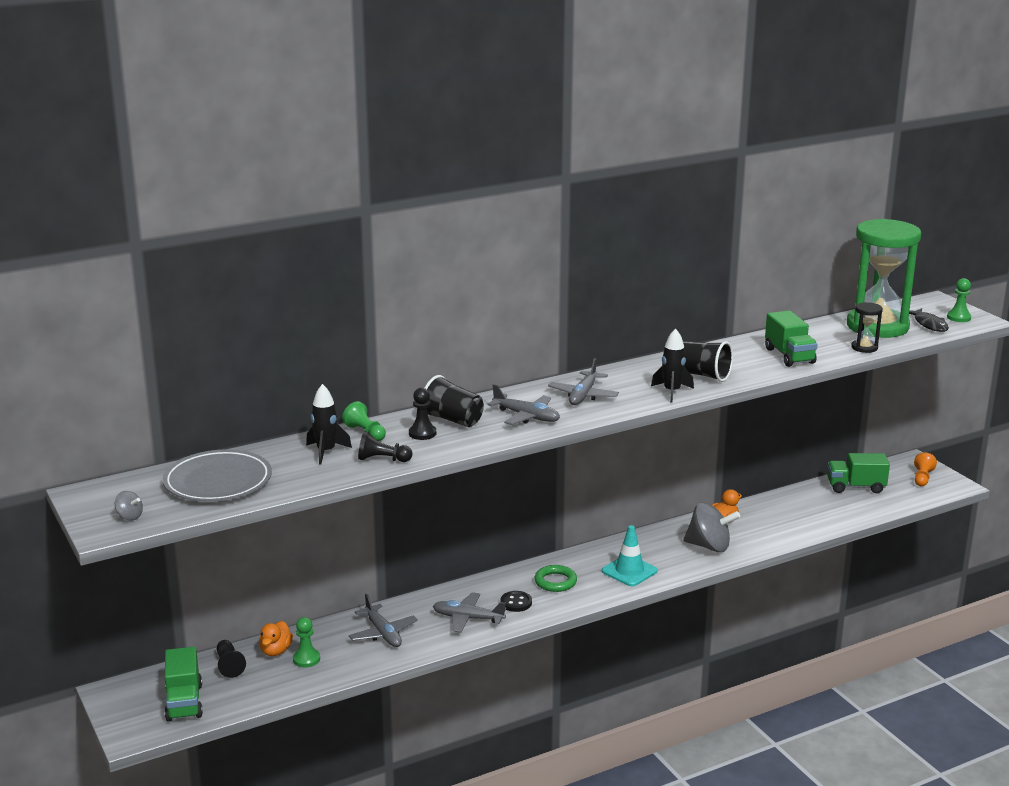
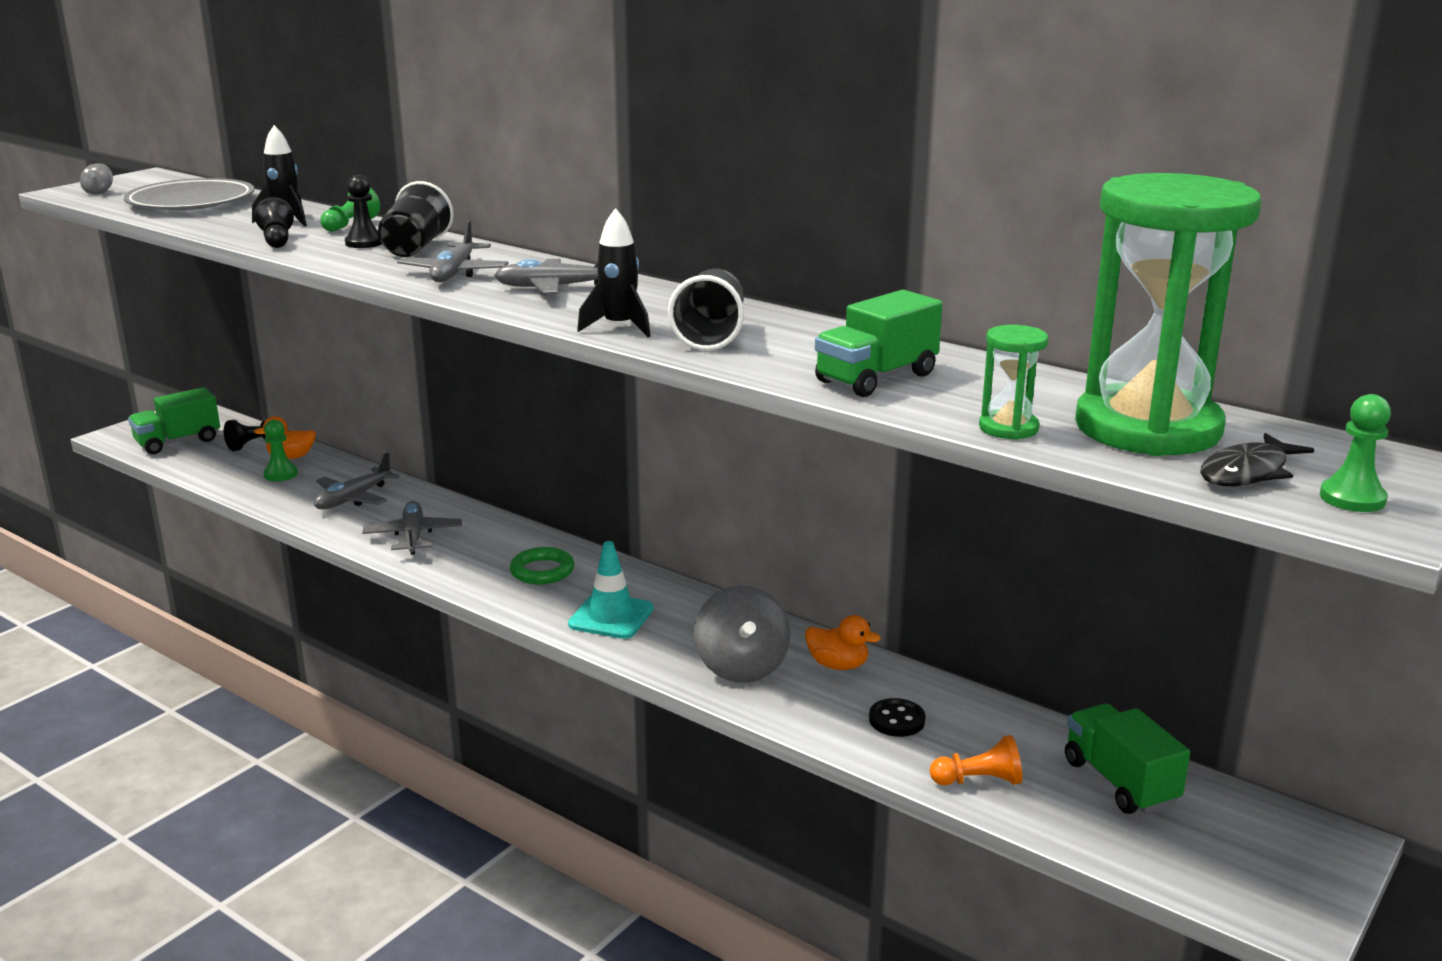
camera: 65 degrees right, 0 degrees up
(516, 603) = (470, 557): black button -> black button (896, 720)
(864, 348) = (1008, 428): black hourglass -> green hourglass
(922, 478) = (1267, 865): orange pawn -> orange pawn (979, 781)

